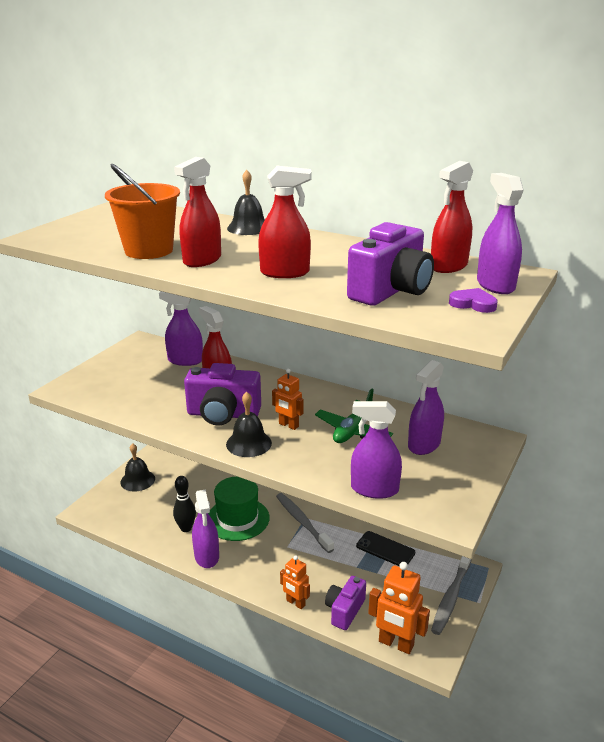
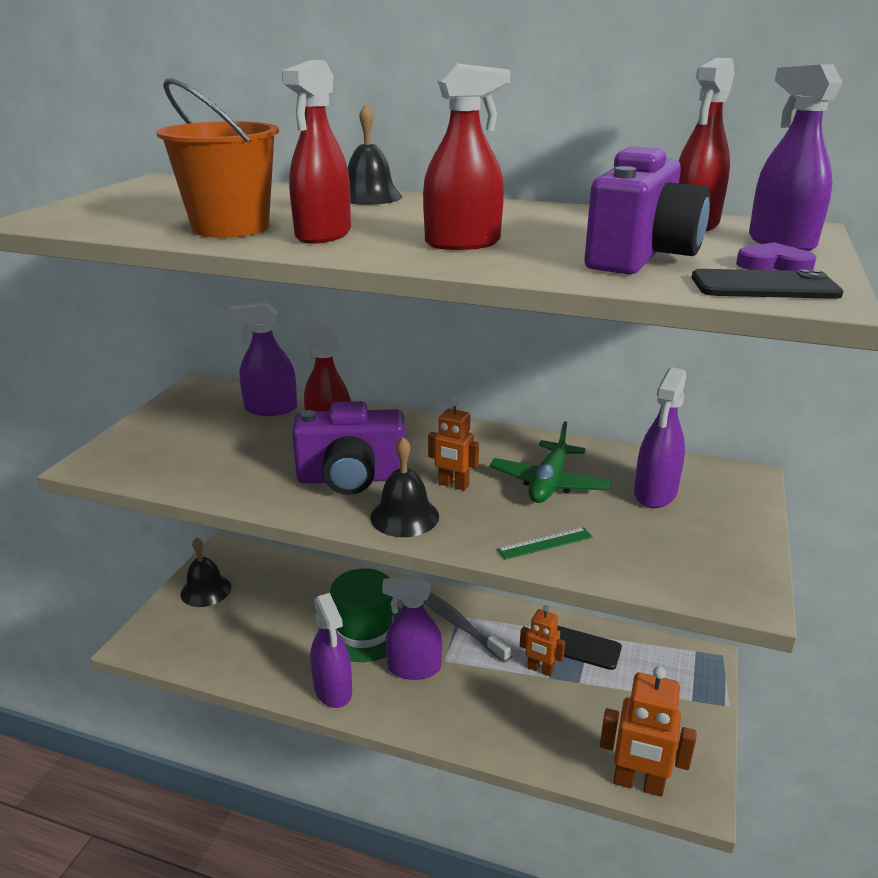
camera: 10 degrees left, 0 degrees up
(186, 528) = (292, 652): black bowling pin -> none
(295, 603) = (479, 742): orange robot -> orange robot (540, 669)
(334, 470) = (545, 543): none -> green ruler
(344, 610) = (552, 744): purple camera -> none
(374, 489) = (615, 564): purple spray bottle -> purple spray bottle (414, 668)
(451, 320) = (764, 286): none -> black phone
(451, 597) = (689, 703): grey toothbrush -> none

